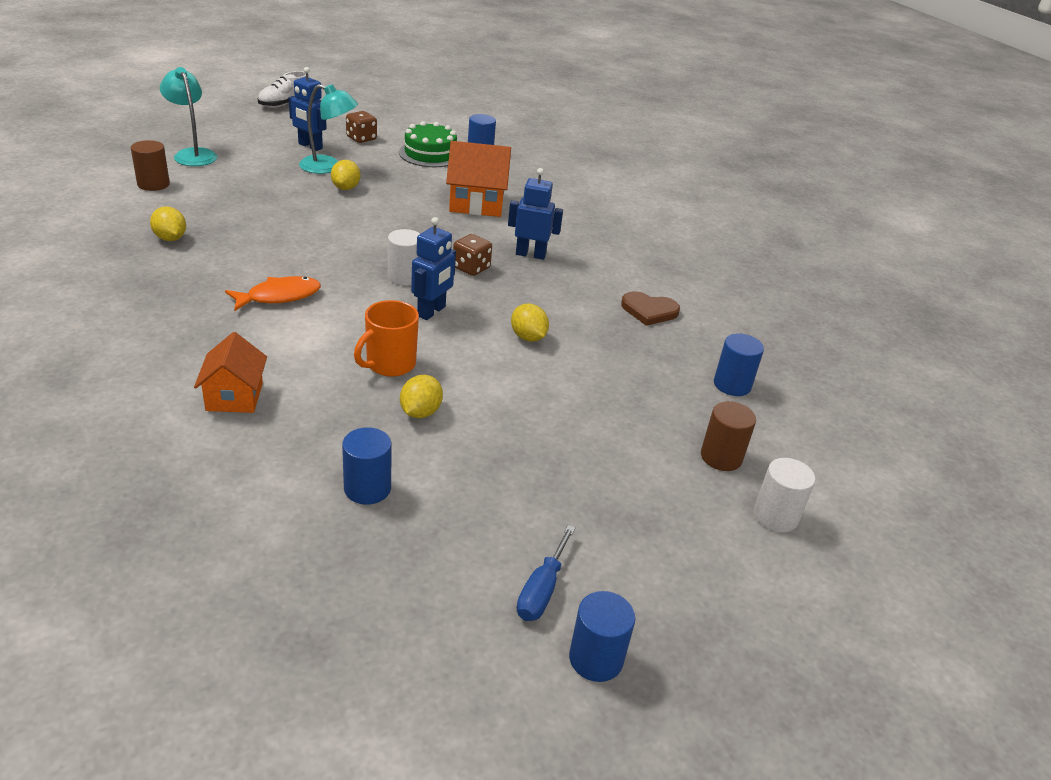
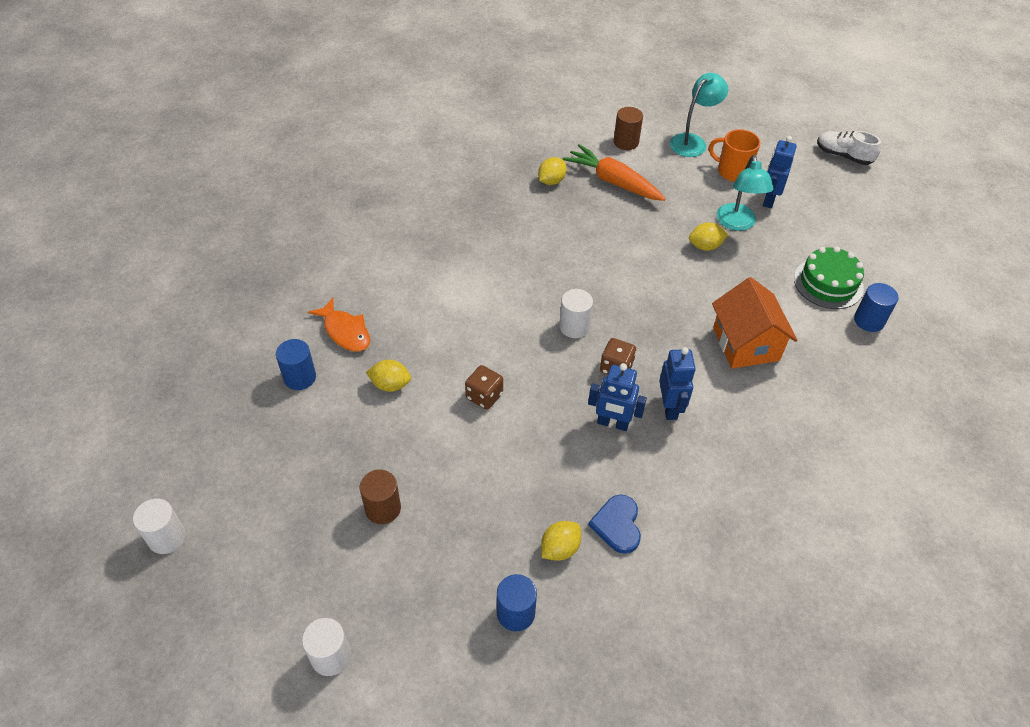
camera: 80 degrees right, 15 degrees up
(209, 206) = (613, 182): none -> orange carrot
(234, 396) = (373, 282): orange house -> none
(279, 296) = (504, 263): orange fish -> orange fish (345, 331)
(361, 138) = (817, 226): brown dice -> brown dice (484, 396)
(390, 364) = (443, 351): orange mug -> orange mug (732, 171)
(431, 311) = (529, 358): blue robot -> blue robot (612, 423)
(528, 337) = (521, 432): yellow lemon -> yellow lemon (560, 548)
(541, 590) = (222, 496): blue screwdriver -> none
(596, 659) = (167, 537): blue cylinder -> white cylinder
(649, 311) = (617, 525): brown heart -> blue heart
(721, 457) = (399, 607): brown cylinder -> brown cylinder (383, 508)

